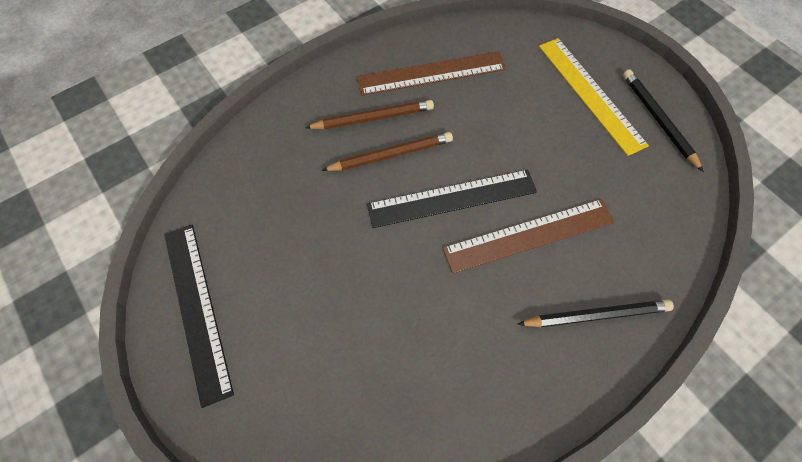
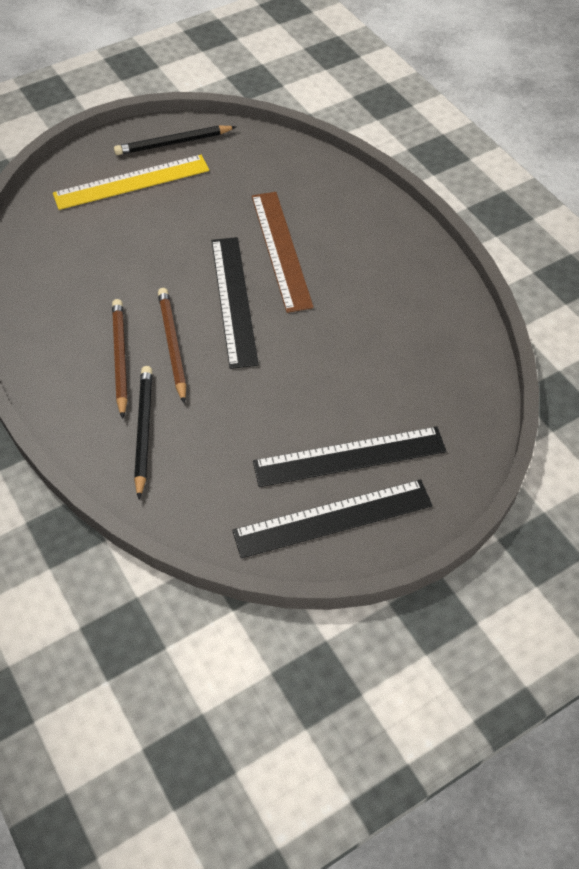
camera: 85 degrees left, 10 degrees down
(264, 321) = (350, 457): none -> black ruler
(431, 73) = (70, 302): brown ruler -> none
(596, 315) = (359, 219): black pencil -> black pencil (143, 430)

